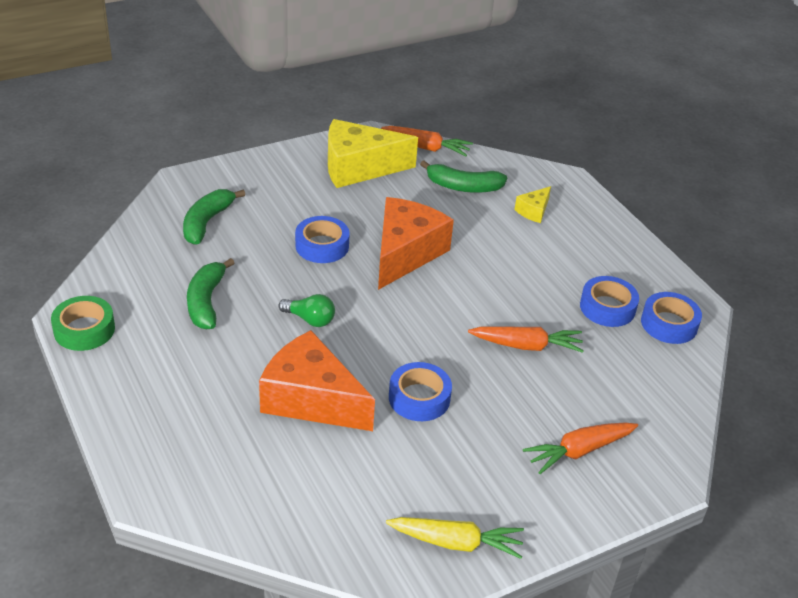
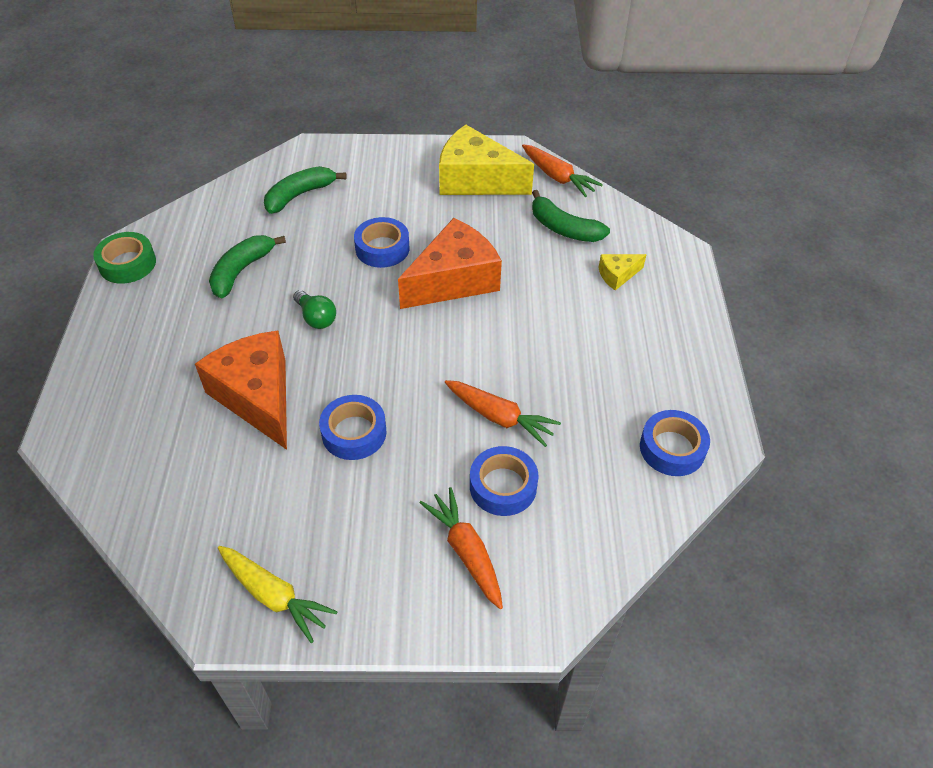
camera: 30 degrees right, 10 degrees up
(579, 451) = (466, 551): orange carrot -> orange carrot turned 60 degrees clockwise
(607, 307) = (617, 406): blue tape -> blue tape (503, 486)

